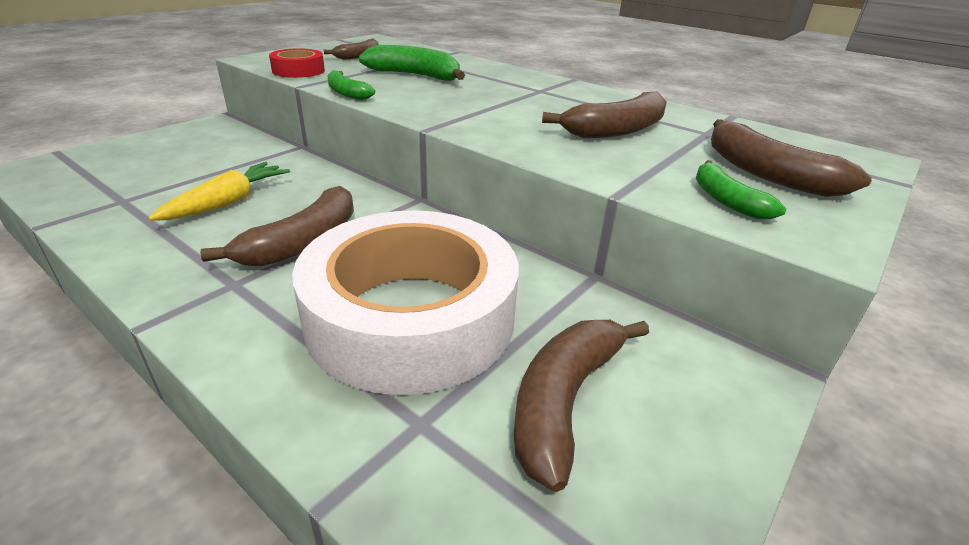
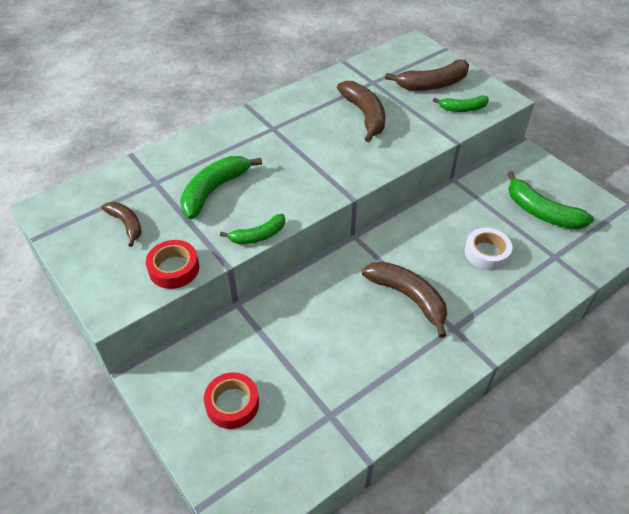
camera: 75 degrees left, 15 degrees up
(167, 154) = (232, 404): none -> red tape
(228, 202) = (344, 344): yellow carrot -> none
(411, 317) = (486, 253): white tape -> white tape, size x0.42
(565, 401) = (541, 212): brown banana -> green banana

